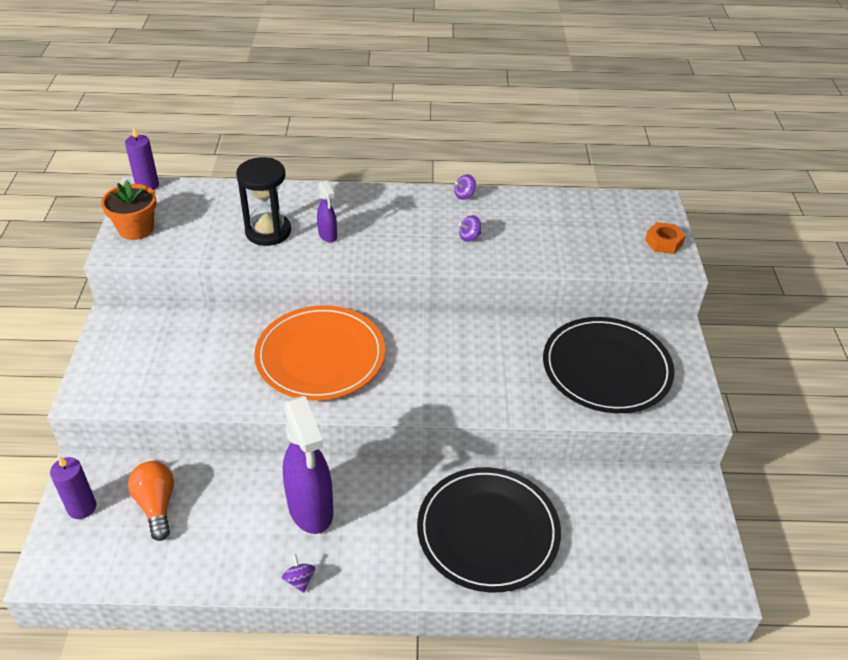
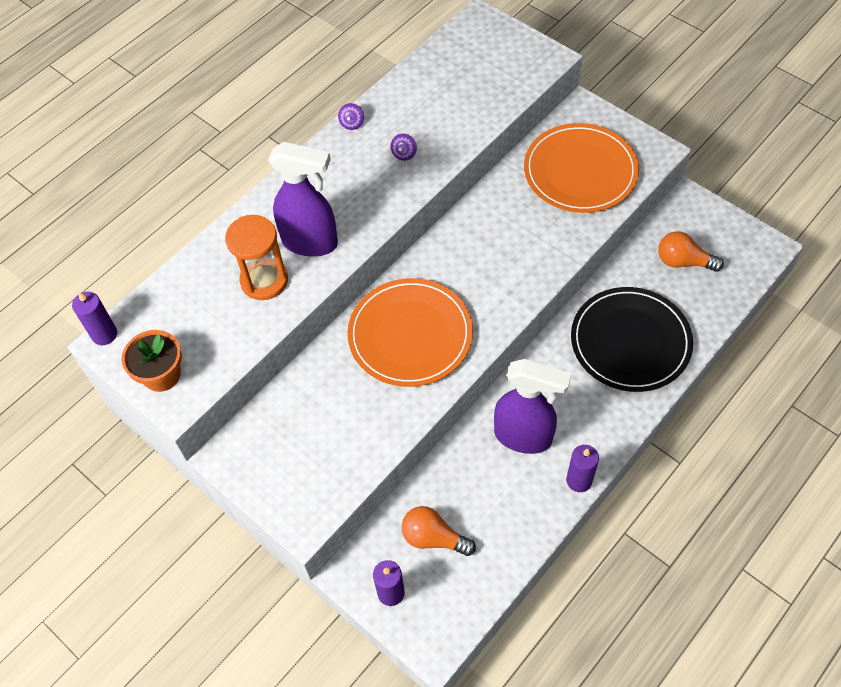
camera: 45 degrees left, 15 degrees up
(268, 232) = (264, 280): black hourglass -> orange hourglass
(299, 580) = (579, 480): purple spinning top -> purple candle
(328, 235) = (311, 243): purple spray bottle -> purple spray bottle, size x2.14
(606, 368) = (580, 171): black plate -> orange plate
(622, 521) = (683, 261): none -> orange light bulb
(663, 242) = (522, 47): orange nut -> none

